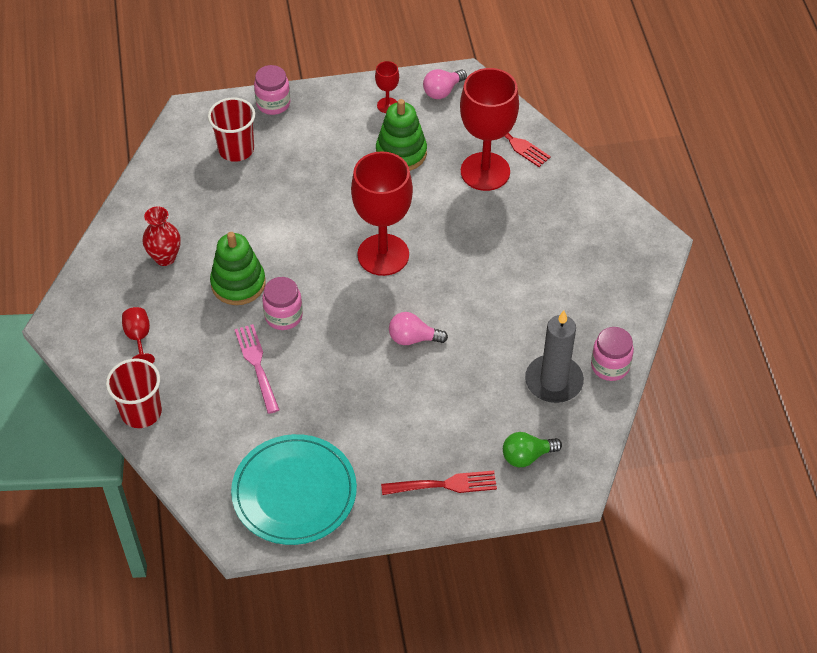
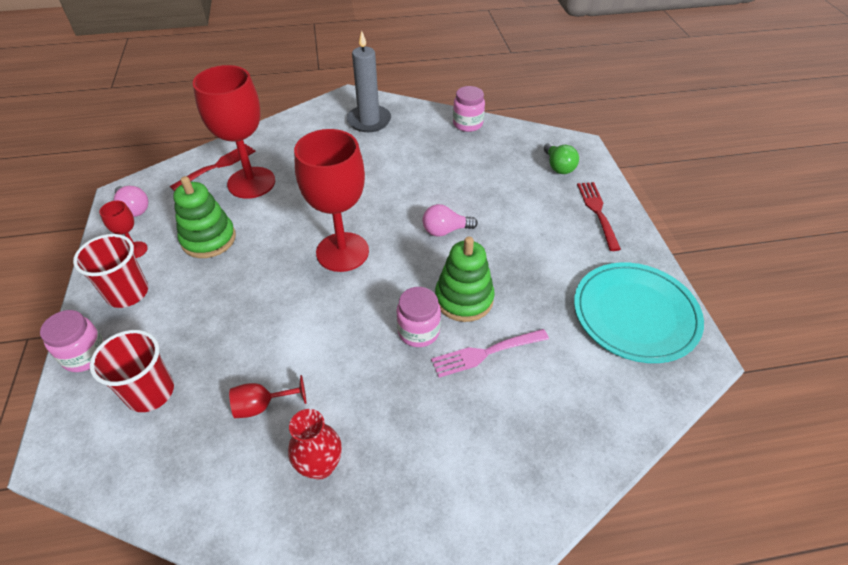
camera: 90 degrees left, 5 degrees down
(139, 338) = (454, 487): red goblet -> red goblet (262, 405)
(141, 412) = (567, 472): red cup -> red cup (127, 293)
(238, 284) = (370, 377): green stacking toy -> green stacking toy (464, 299)
(413, 338) = (445, 230): pink light bulb -> pink light bulb turned 75 degrees clockwise
(553, 381) = (484, 151): grey candle -> grey candle (369, 121)

